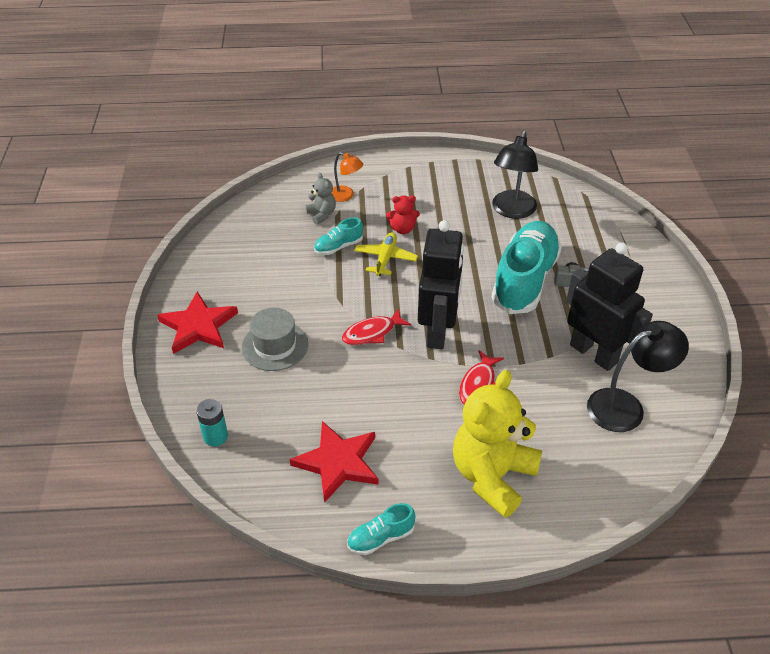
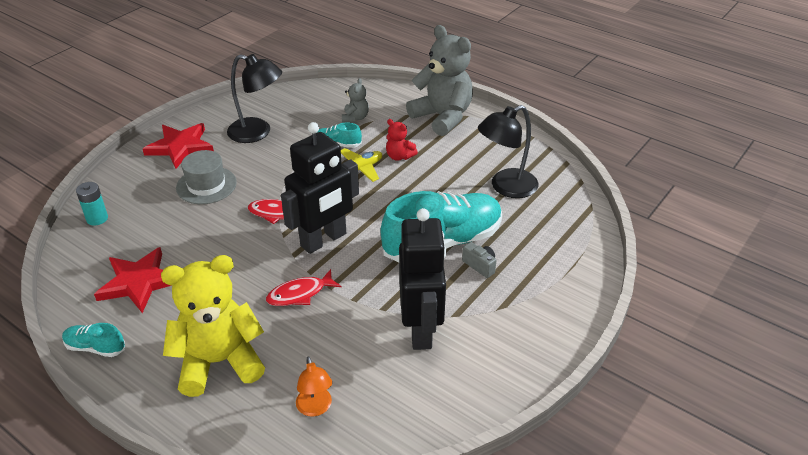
camera: 40 degrees right, 5 degrees down
(346, 196) = (390, 113): orange lamp -> orange lamp (315, 408)
(392, 177) = (442, 117): none -> grey teddy bear
(626, 406) = (390, 385): black lamp -> black lamp (257, 133)

